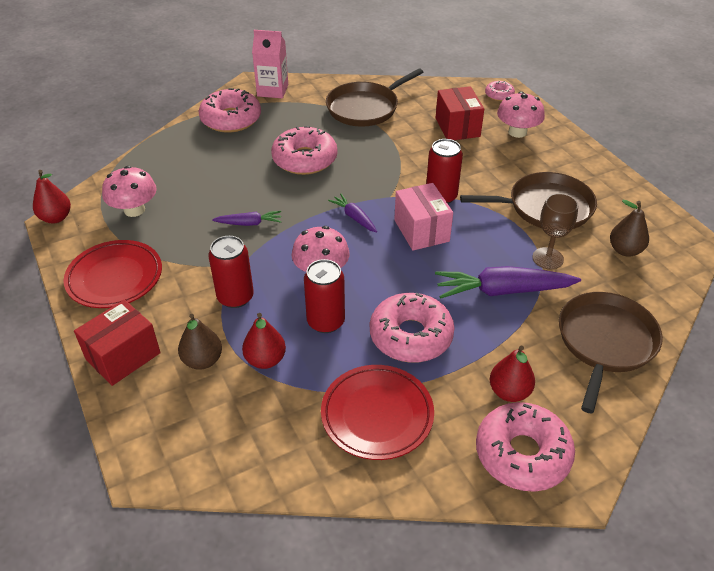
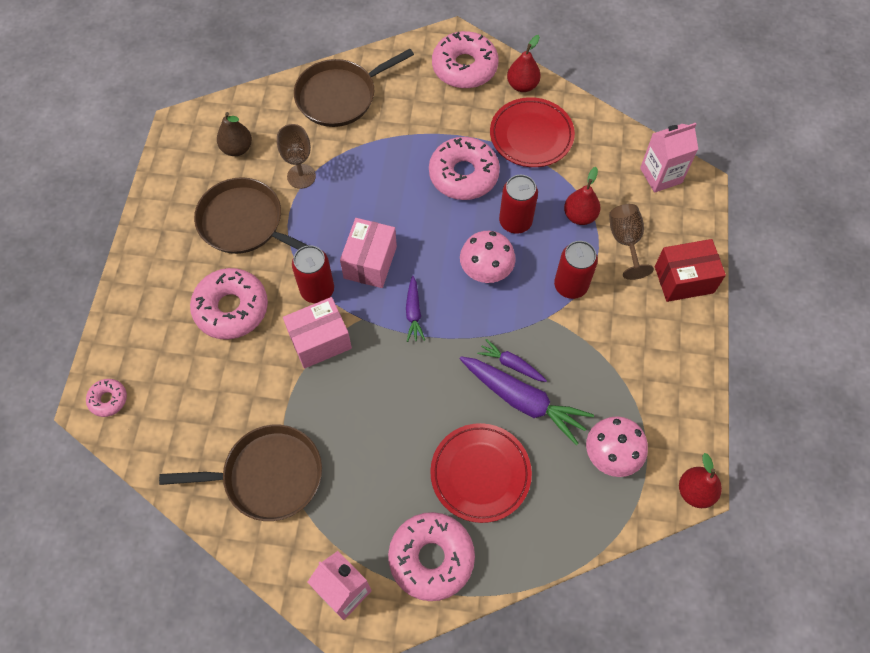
camera: 145 degrees left, 20 degrees up
(115, 278) = (663, 368): red plate -> red plate (480, 474)
(198, 453) = (661, 175): none -> pink carton
(202, 360) = (625, 241): brown pear -> brown goblet
(305, 159) = (399, 425): pink donut -> pink donut (231, 308)
(405, 173) = (320, 341): none -> pink box
(457, 127) = (207, 375): red box -> none
(502, 291) = (365, 170): purple carrot -> purple carrot (523, 401)
(509, 392) = (436, 102): red pear -> red pear (522, 85)
(517, 132) = (159, 328): pink mushroom -> none

